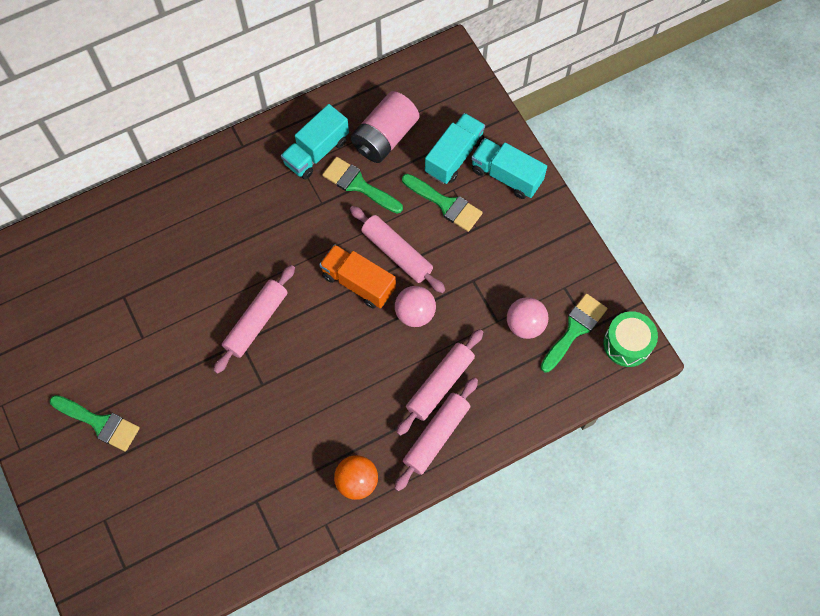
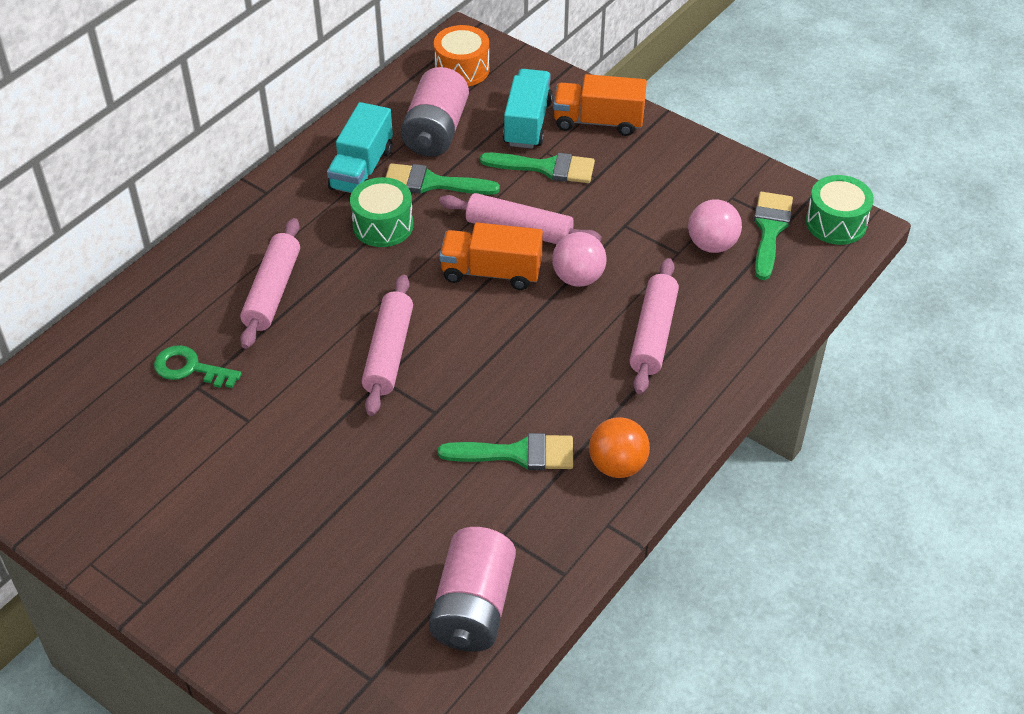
camera: 25 degrees left, 20 degrees down
(100, 423) = (242, 531): green brush -> green brush (517, 454)
(125, 279) = (190, 368): none -> green key
(210, 546) = (473, 607): none -> pink battery
(306, 209) = (383, 225): none -> green drum
(434, 84) = (462, 69): none -> orange drum
(436, 436) = (683, 384): pink rolling pin -> pink rolling pin (272, 291)
(506, 176) = (598, 121): turquoise truck -> orange truck

